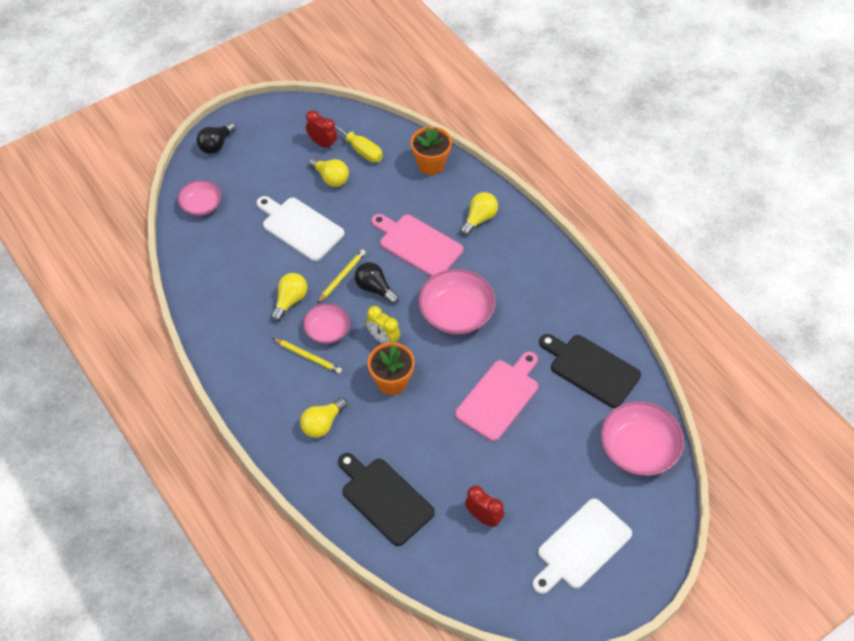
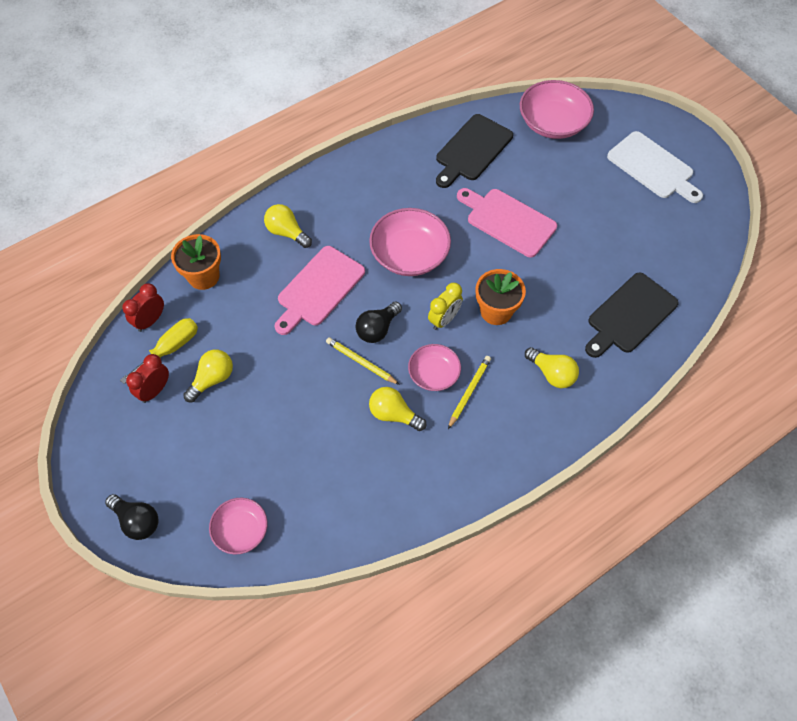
camera: 90 degrees left, 5 degrees up
(300, 227) = (286, 409): white cutting board -> none
(483, 517) = (636, 236): red clock -> red clock (150, 321)

